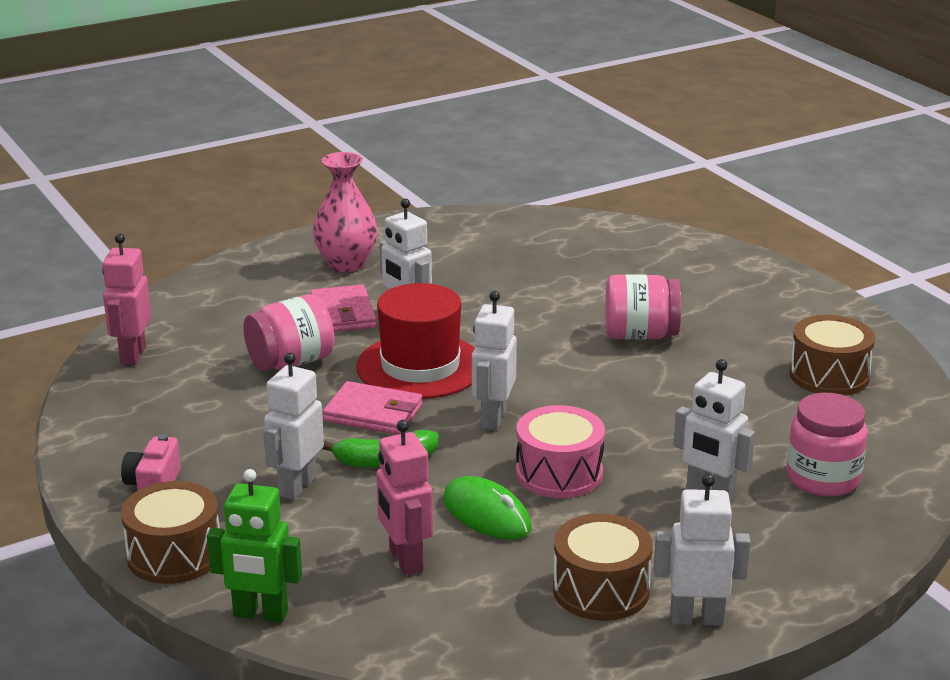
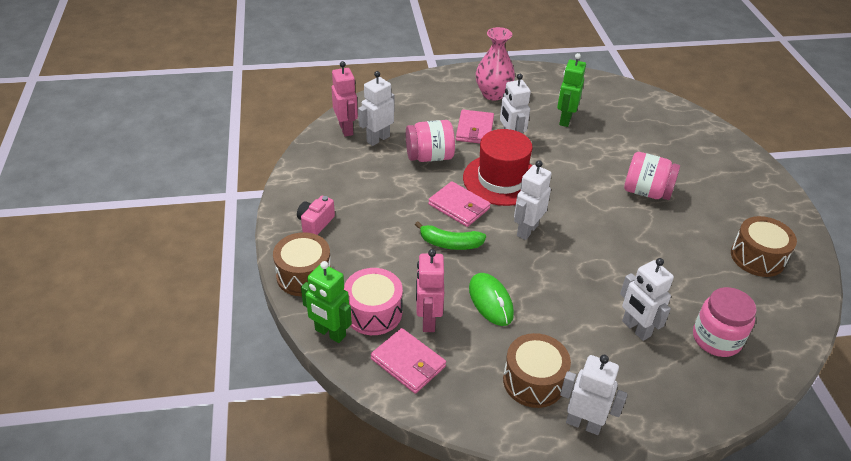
camera: 20 degrees right, 15 degrees up
(132, 355) = (346, 129): pink robot -> pink robot turned 135 degrees clockwise
(297, 486) = (392, 247): white robot -> white robot (378, 139)
(404, 618) = (408, 363): none -> pink wallet
(475, 274) = (565, 120): none -> green robot
(559, 473) = (548, 283): pink drum -> pink drum (373, 312)

